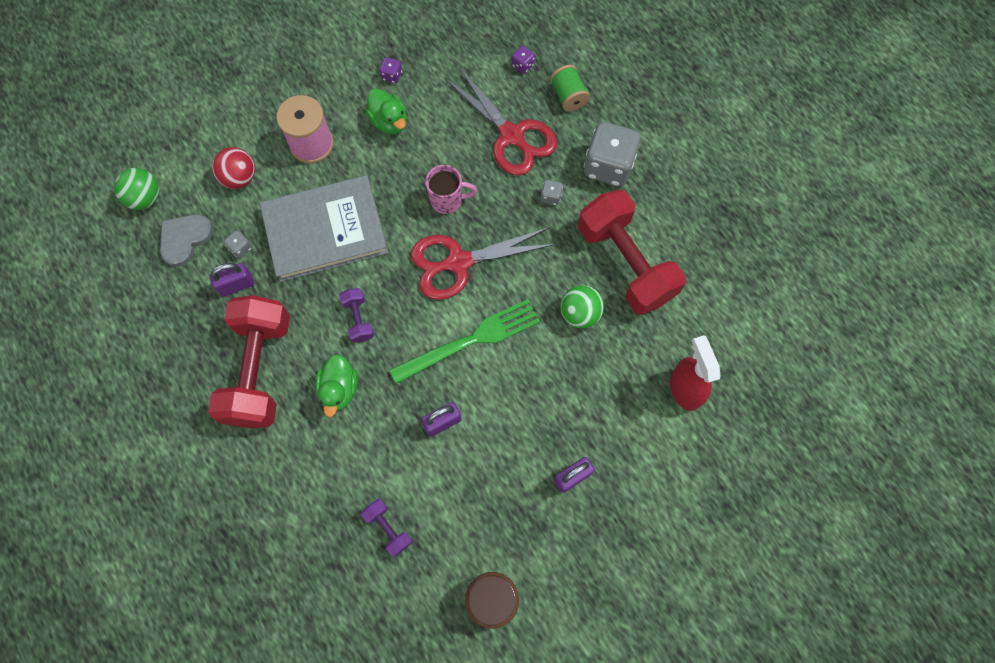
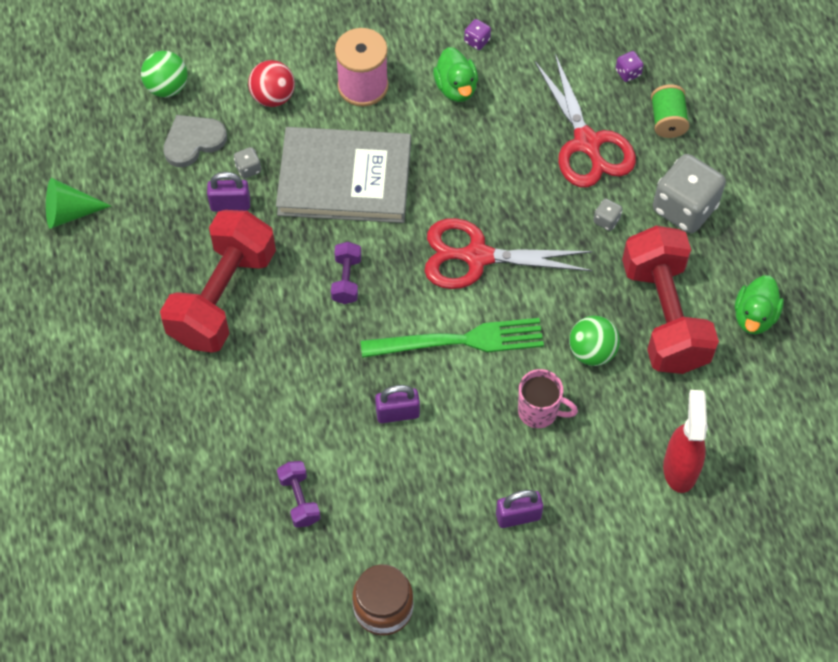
camera: 20 degrees right, 10 degrees down
(99, 339) = (70, 213): none -> green cone
(339, 389) = (300, 344): green duck -> green duck (754, 316)
(447, 200) = (489, 189): pink mug -> pink mug (539, 411)

